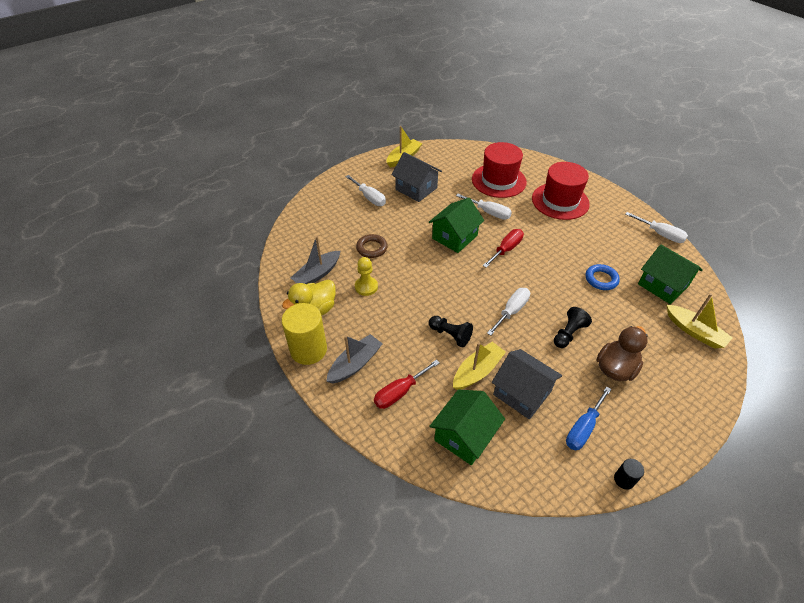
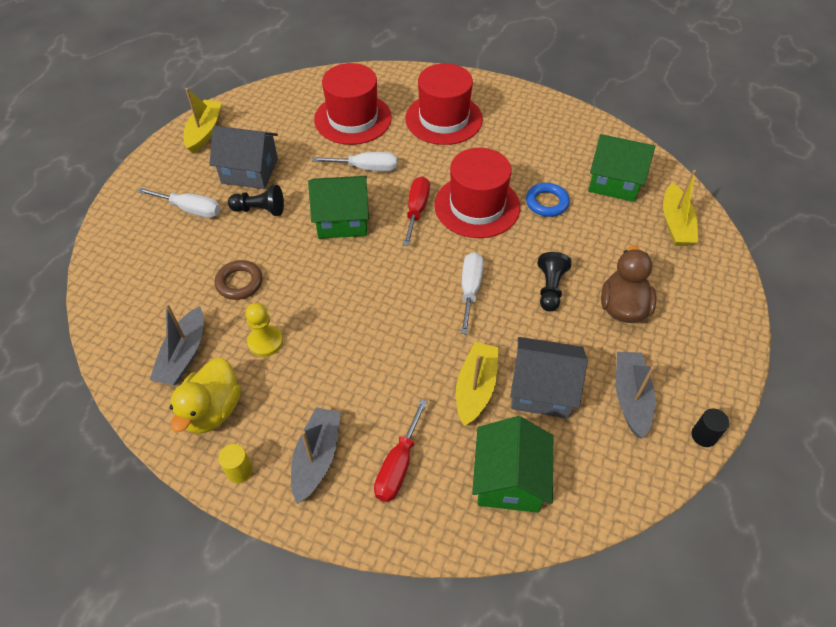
camera: 30 degrees left, 5 degrees up
(308, 350) = (239, 471): yellow cylinder -> yellow cylinder, size x0.46
(450, 335) = (415, 357): black pawn -> black pawn (260, 210)
(454, 237) = (342, 220): green house -> green house turned 75 degrees clockwise
(549, 262) = (477, 206): none -> red hat
(583, 428) = (630, 398): blue screwdriver -> grey boat
(660, 234) = (578, 119): white screwdriver -> none
(694, 331) = (675, 224): yellow boat -> yellow boat turned 75 degrees clockwise

